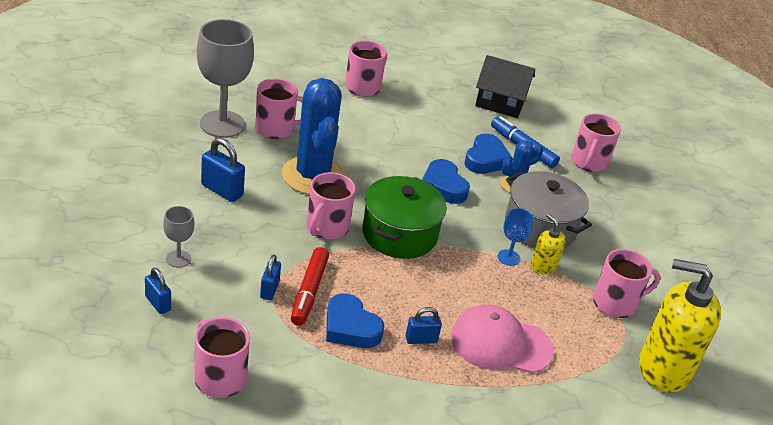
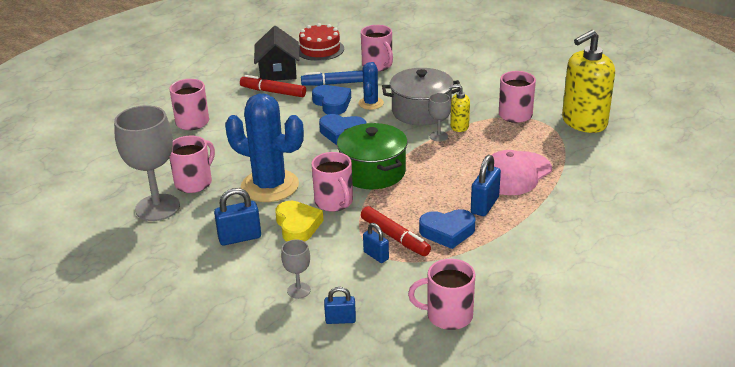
camera: 45 degrees left, 5 degrees down
(270, 219) = (297, 226): none -> yellow heart
(421, 339) = (484, 205): blue padlock -> blue padlock, size x1.56
(462, 114) = (273, 92): none -> red marker
(500, 102) = (278, 71): black house -> black house turned 60 degrees counterclockwise
(508, 257) = (438, 136): blue goblet -> grey goblet
(570, 112) = (320, 49): none -> red cake

